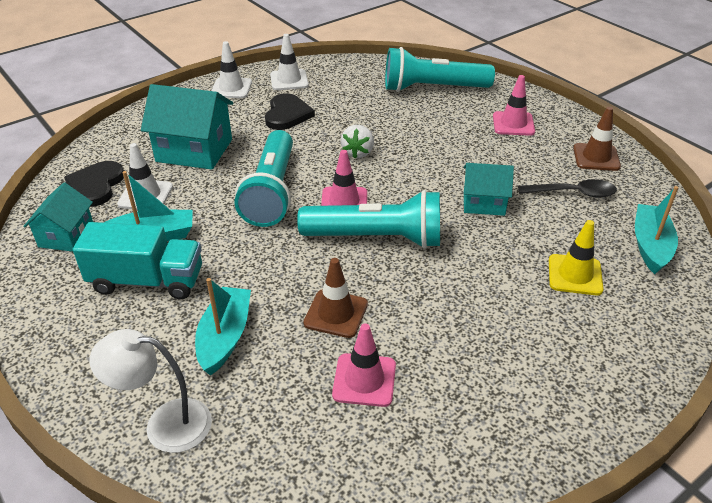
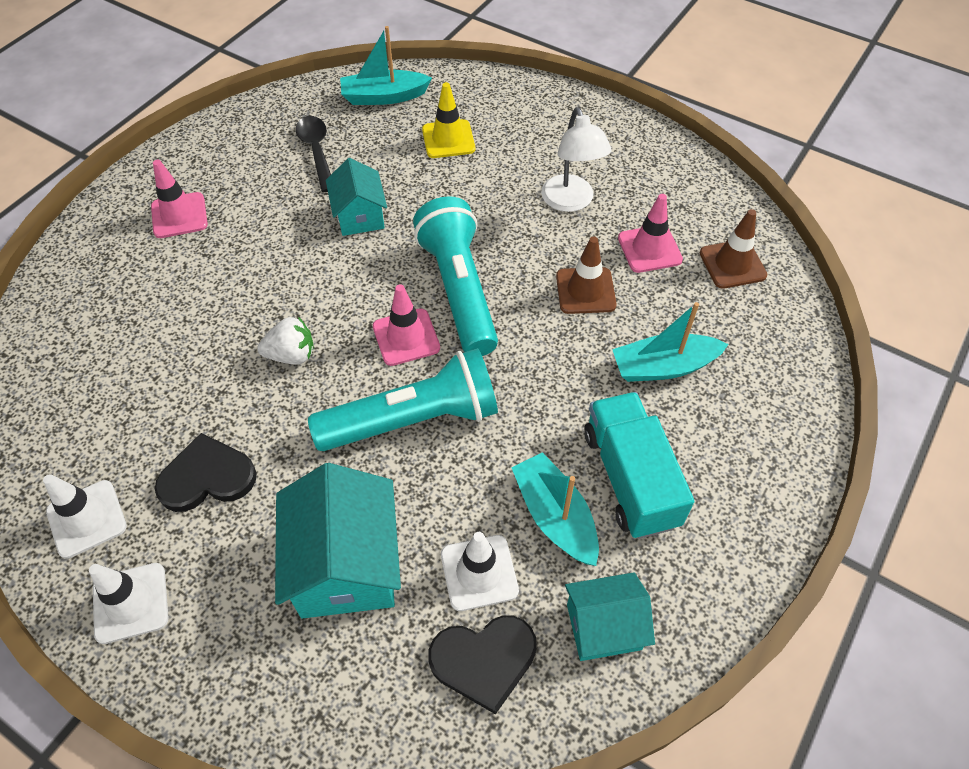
camera: 110 degrees left, 15 degrees up
(165, 424) = (780, 368): white lamp -> white lamp (570, 202)
(432, 88) = (91, 315): turquoise flashlight -> none
(596, 157) = (239, 140): brown traffic cone -> brown traffic cone (732, 264)

